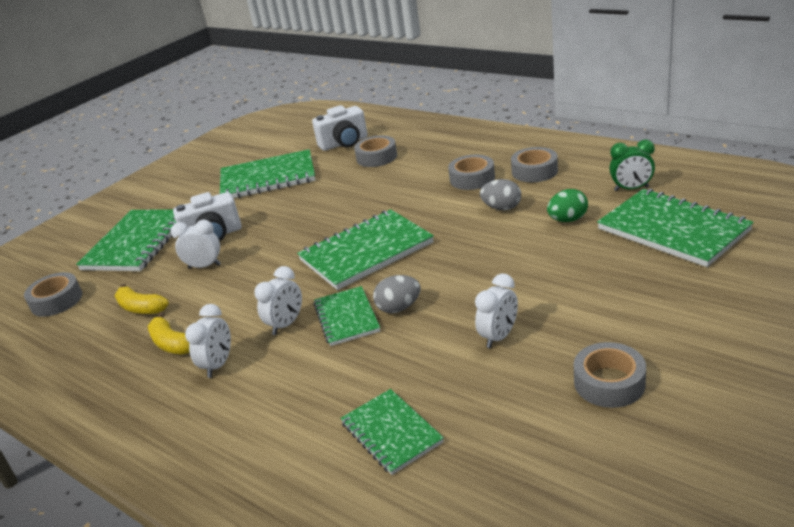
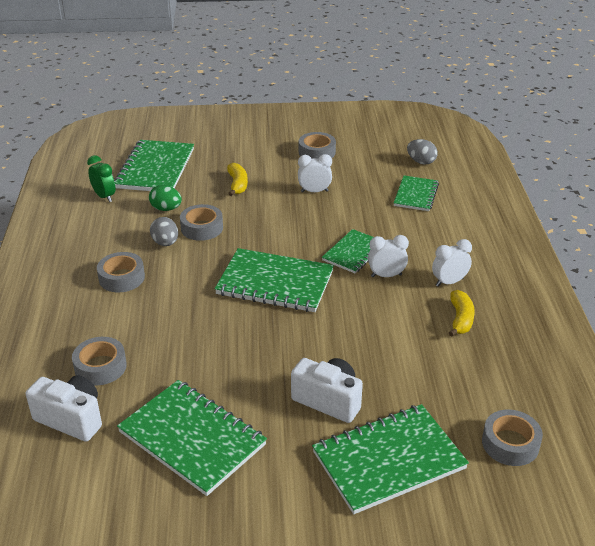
camera: 135 degrees left, 5 degrees up
(141, 308) = (453, 369): yellow banana -> yellow banana (237, 184)
(204, 266) = (372, 370): white clock -> none
(399, 308) = (324, 236): grey egg -> grey egg (421, 162)
(534, 171) = (92, 249): grey tape -> grey tape (202, 228)

